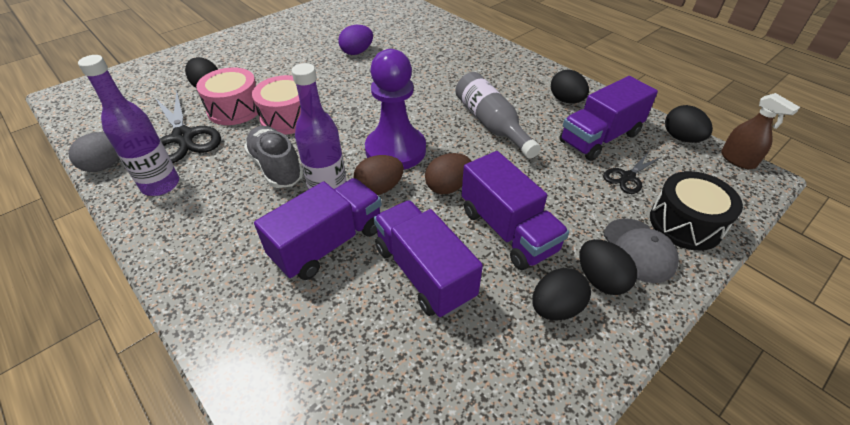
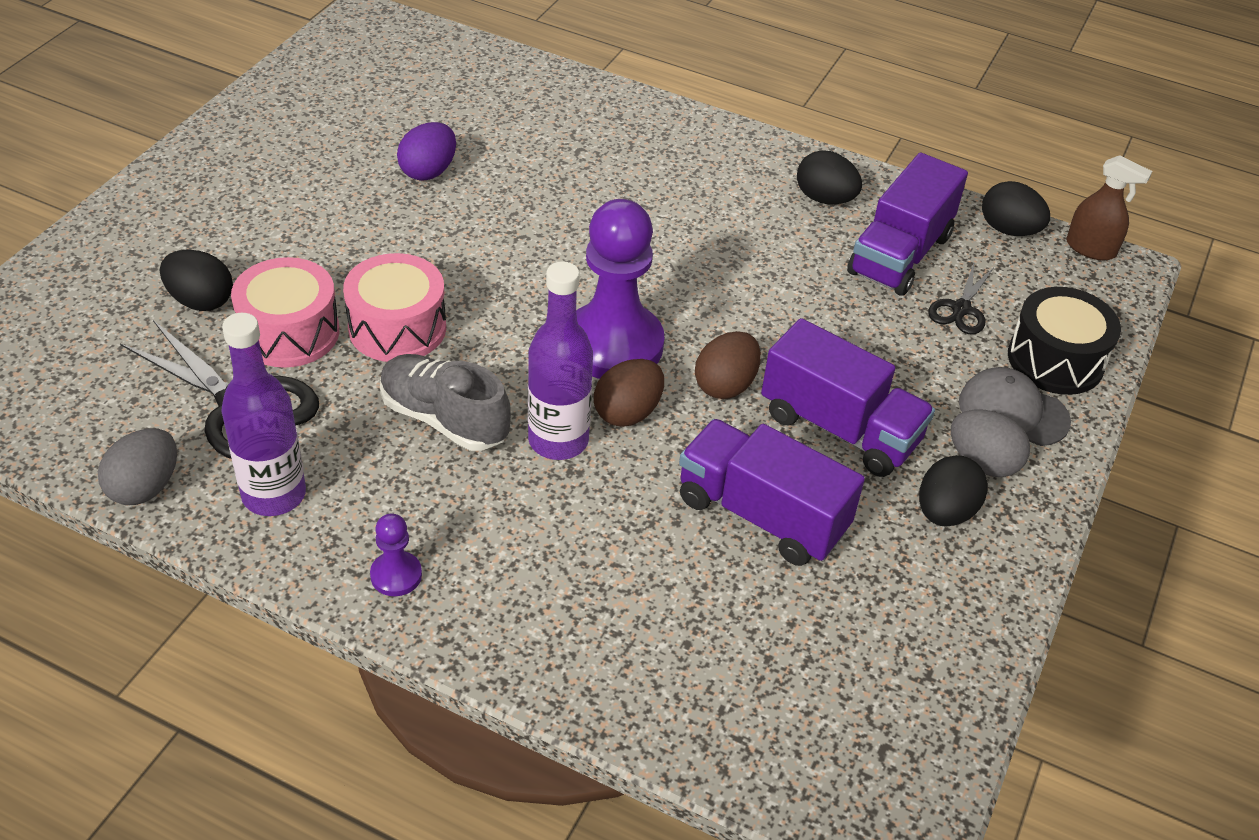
camera: 25 degrees left, 0 degrees up
(184, 247) = (396, 575): none -> purple pawn
(328, 243) = (606, 512): purple truck -> none
(491, 124) = (733, 266): grey bottle -> none
(600, 280) = (982, 463): black egg -> grey egg
(639, 250) = (1013, 411): grey cap -> grey cap turned 150 degrees clockwise

